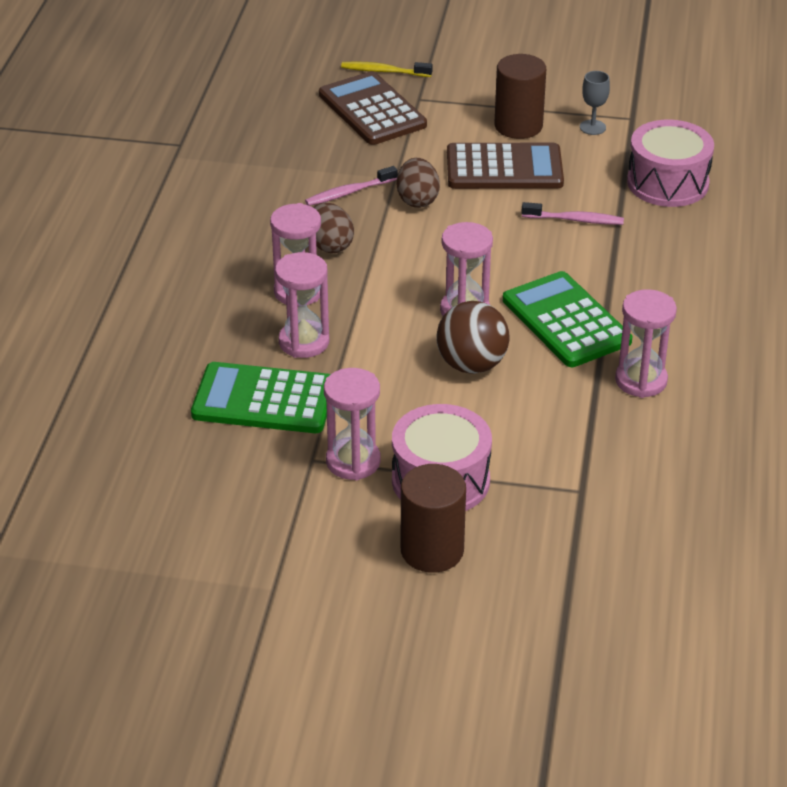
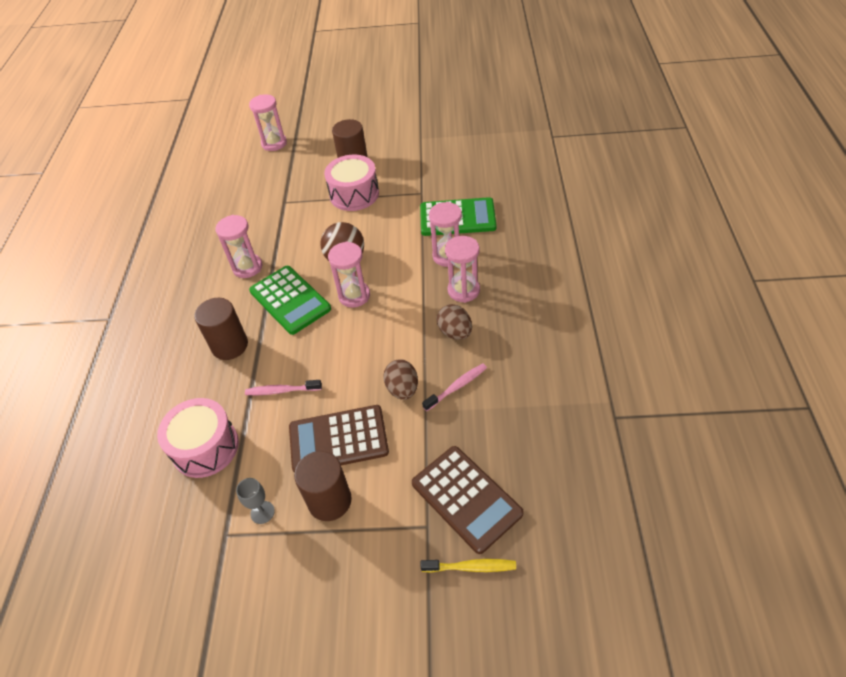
camera: 175 degrees right, 10 degrees up
(353, 461) = (400, 195): pink hourglass -> pink hourglass (274, 143)
(654, 278) = (230, 346): none -> brown cylinder

